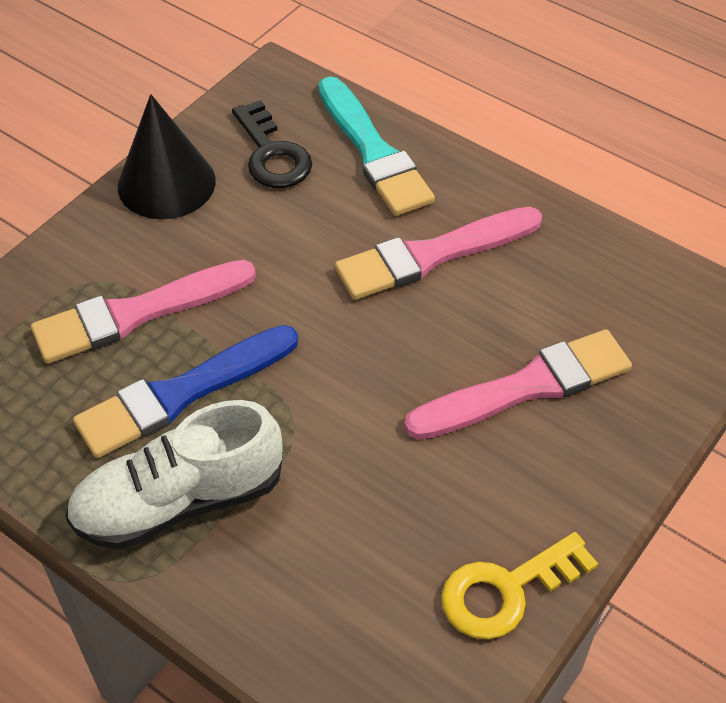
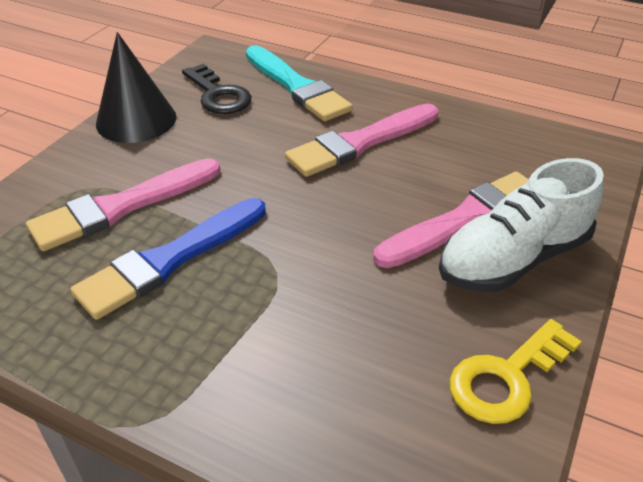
camera: 10 degrees left, 10 degrees down
(179, 501) = (181, 345): white shoe -> white shoe (513, 259)

